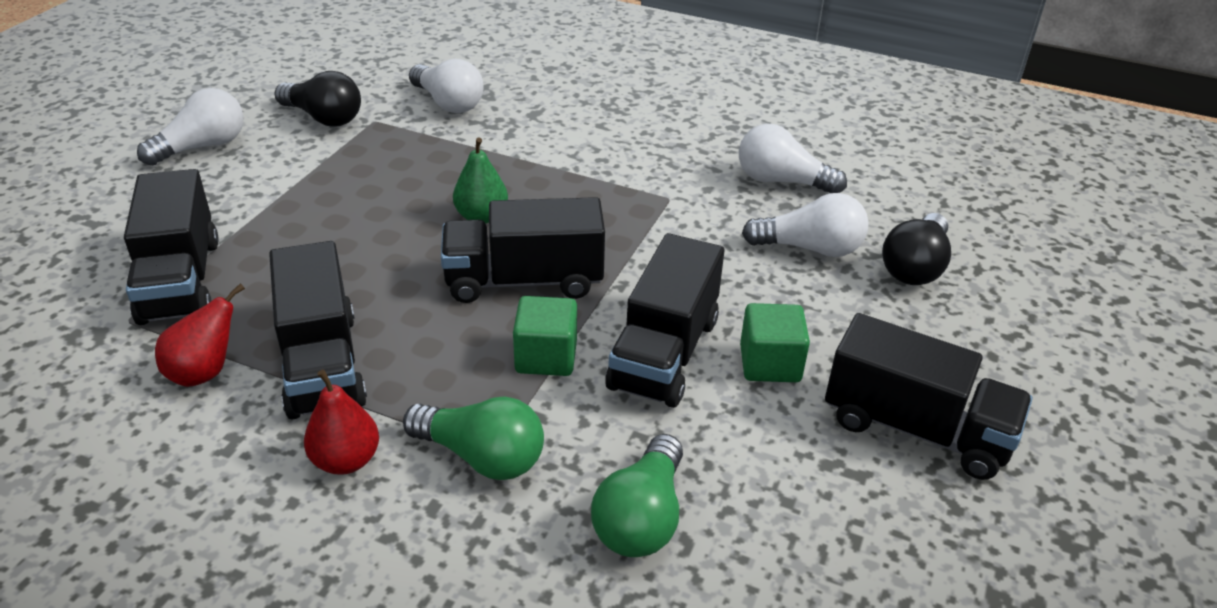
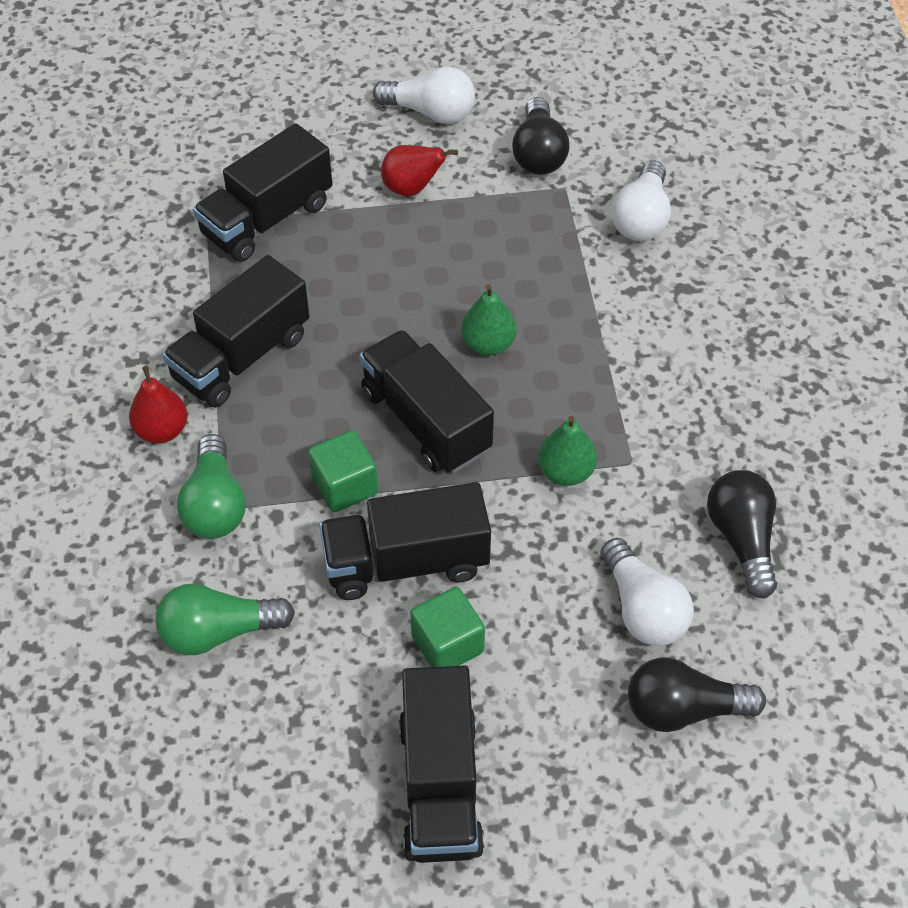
camera: 60 degrees right, 15 degrees up
(204, 372) = (188, 300): red pear -> red pear (412, 188)
(649, 231) = (566, 472): none -> green pear
(781, 181) = (742, 539): white light bulb -> black light bulb

